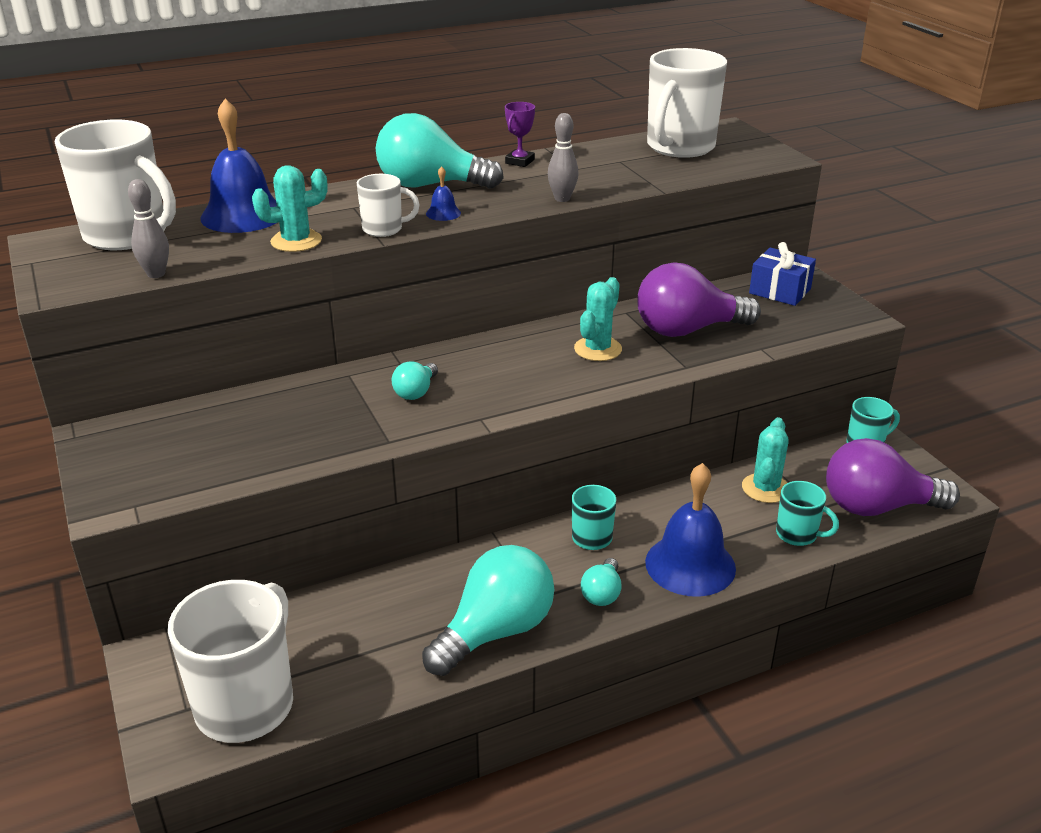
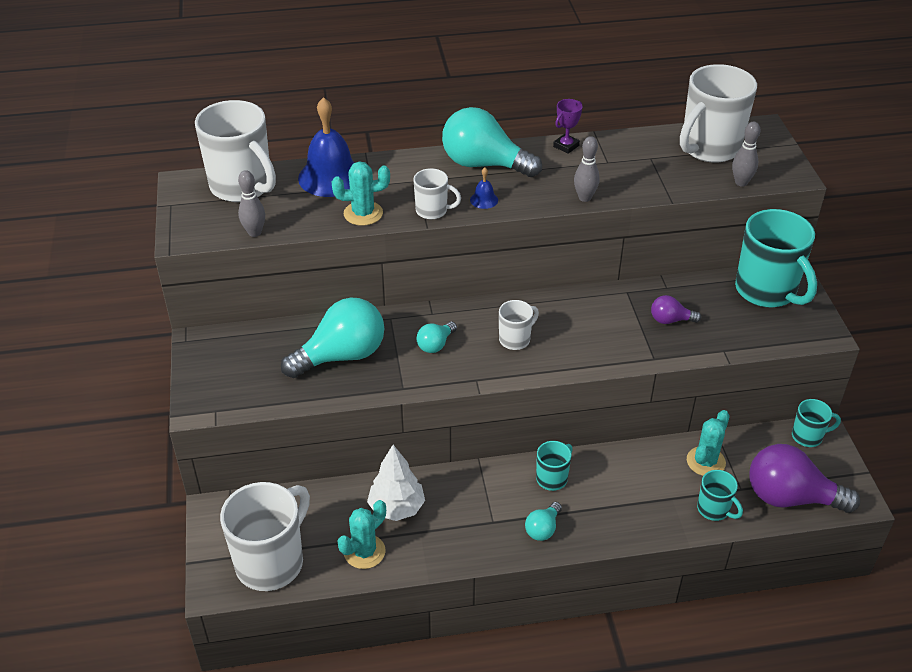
camera: 15 degrees right, 10 degrees up
(404, 605) = (396, 508): none -> white tree
(495, 631) = (455, 543): turquoise light bulb -> turquoise light bulb (341, 356)
(513, 373) = (515, 339): none -> white mug
(598, 349) = (590, 327): turquoise cactus -> turquoise cactus (364, 552)
(687, 330) = (670, 320): purple light bulb -> purple light bulb, size x0.48
(690, 565) = (618, 518): blue bell -> none
(729, 169) = (741, 182): none -> grey bowling pin
(780, 291) = (767, 291): blue gift -> turquoise mug

